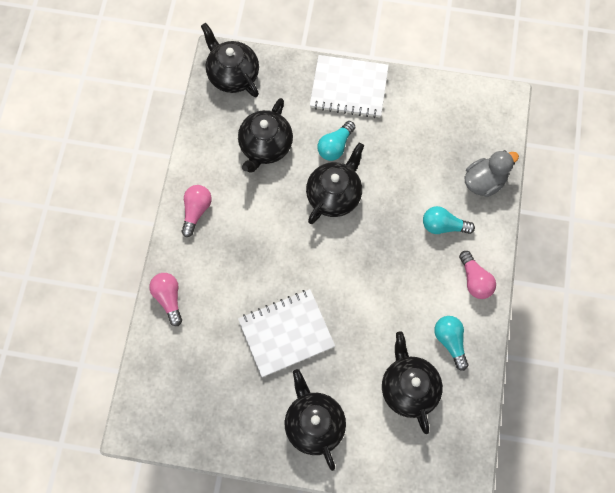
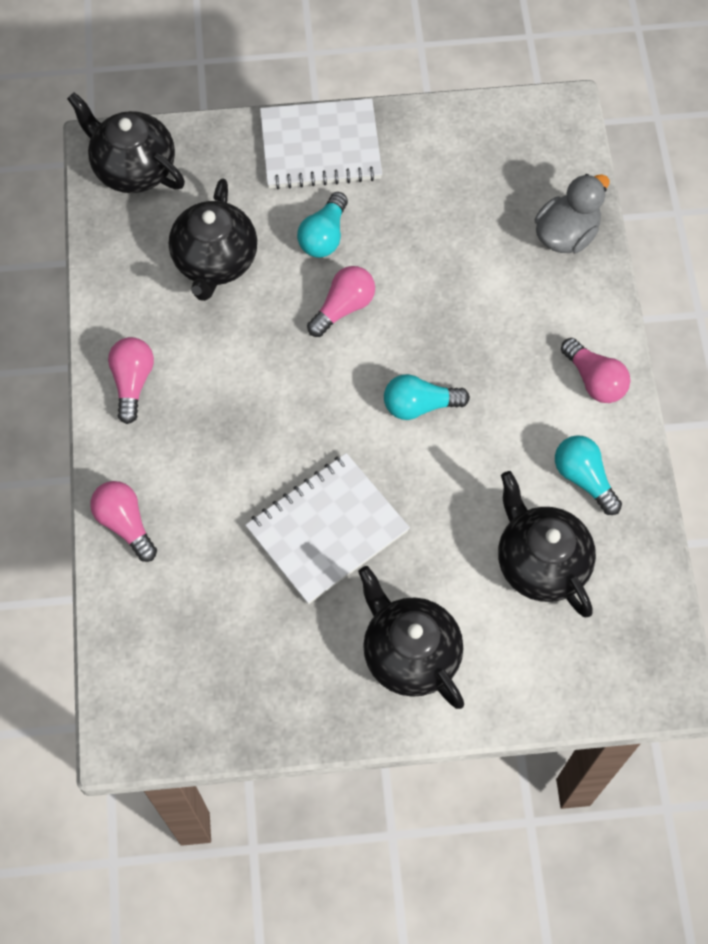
camera: 15 degrees left, 5 degrees down
(334, 195) = (343, 307): black teapot -> pink light bulb
(443, 226) = (523, 313): turquoise light bulb -> turquoise light bulb (419, 405)

